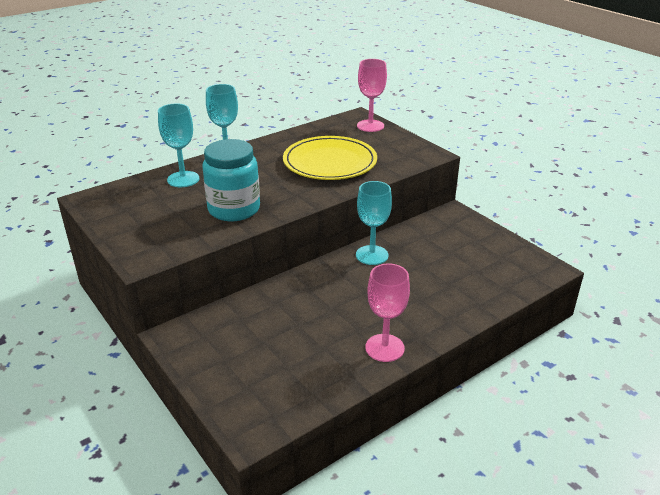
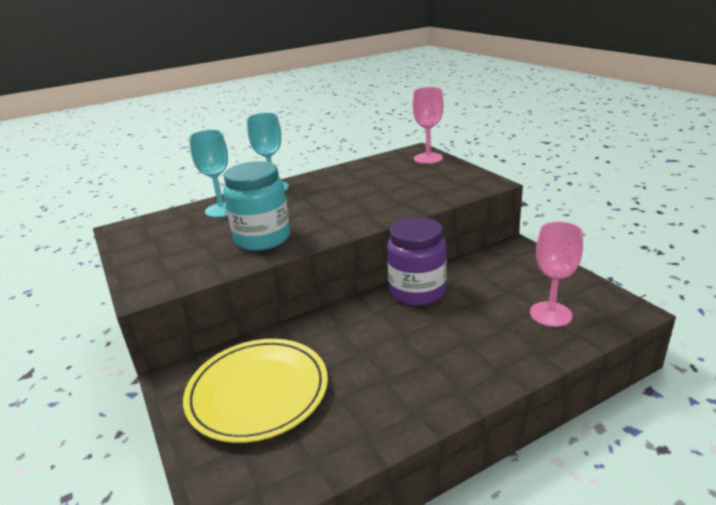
camera: 10 degrees right, 5 degrees down
(330, 162) = (377, 192): yellow plate -> yellow plate (258, 392)
(372, 255) = (417, 291): turquoise goblet -> purple jar
(384, 348) = (415, 403): pink goblet -> pink goblet (550, 314)

